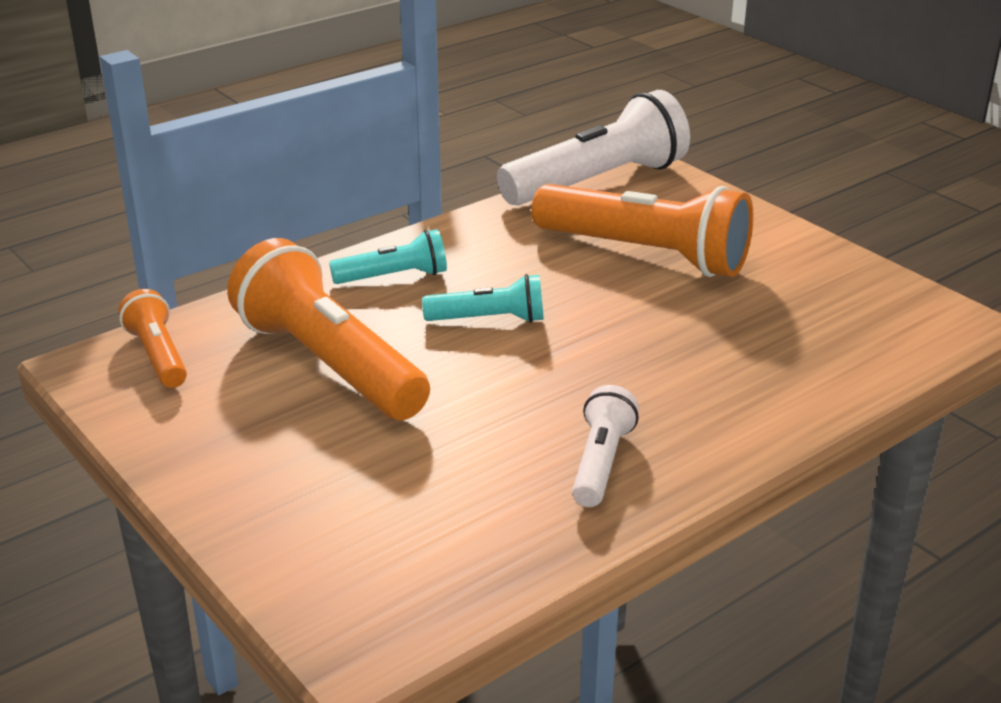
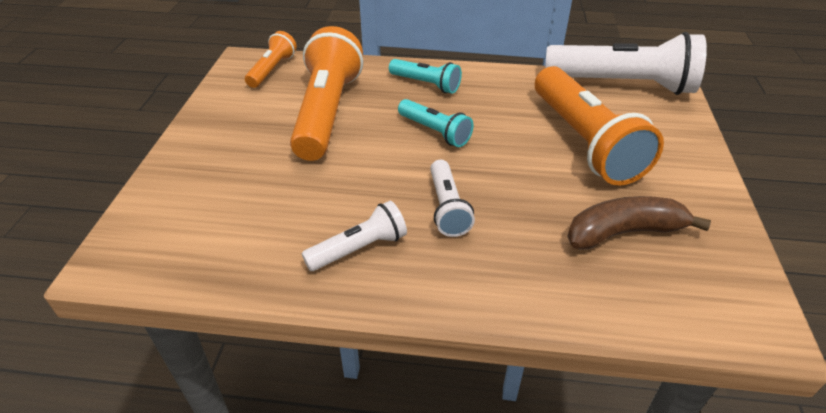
camera: 45 degrees right, 10 degrees up
(620, 380) = (447, 208): none -> white flashlight
(790, 313) = (624, 232): none -> brown banana

